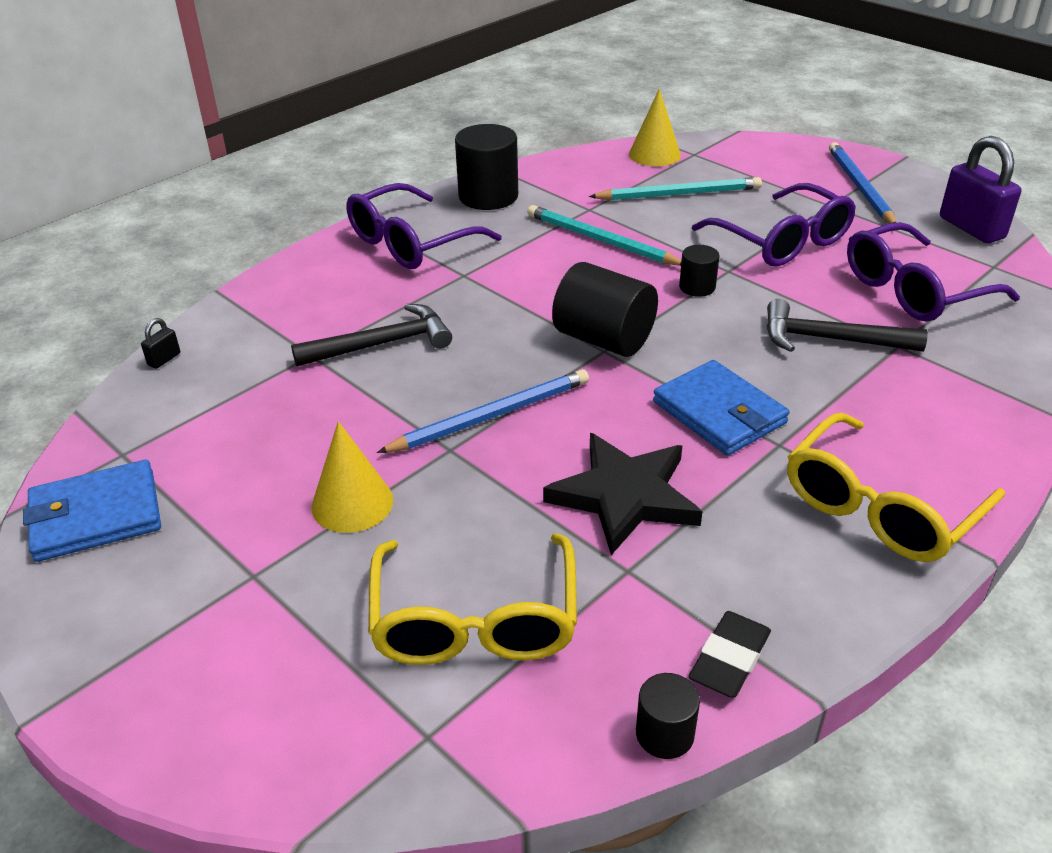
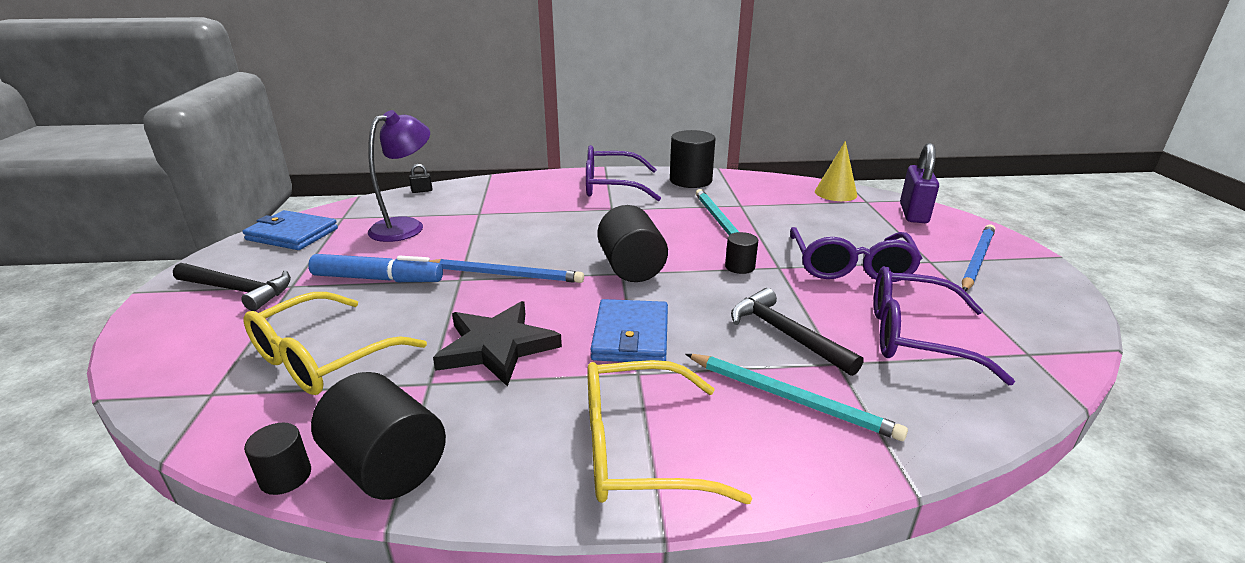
camera: 40 degrees right, 10 degrees down
(248, 420) = (406, 226): none -> purple lamp
(352, 503) = (378, 279): yellow cone -> blue marker
(382, 344) = (516, 222): black hammer -> black hammer (238, 290)
(679, 194) = (816, 217): turquoise pencil -> turquoise pencil (791, 398)
(729, 659) = (387, 466): black eraser -> black cylinder
(971, 228) = (1048, 321): purple padlock -> purple padlock (913, 213)

